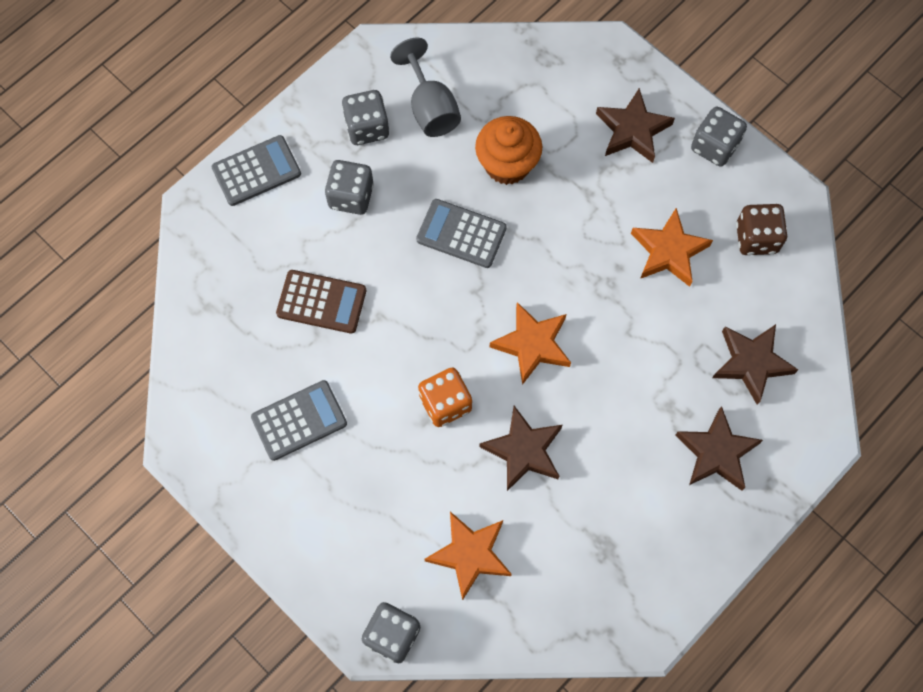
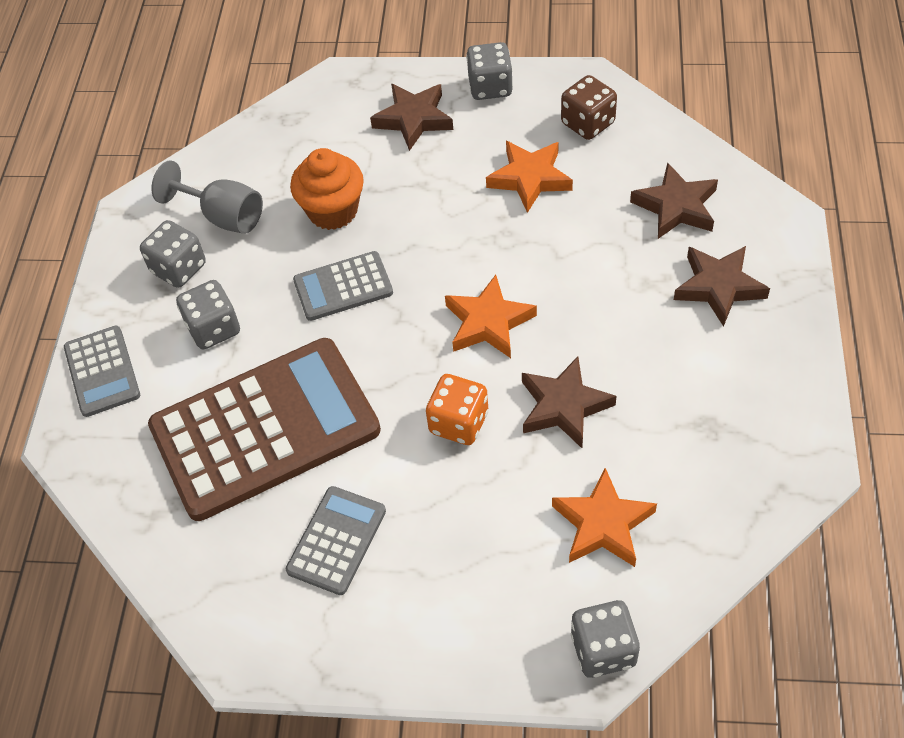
camera: 35 degrees left, 15 degrees down
(256, 171) = (102, 371): grey calculator -> grey calculator turned 135 degrees clockwise
(321, 302) = (265, 429): brown calculator -> brown calculator, size x2.11

